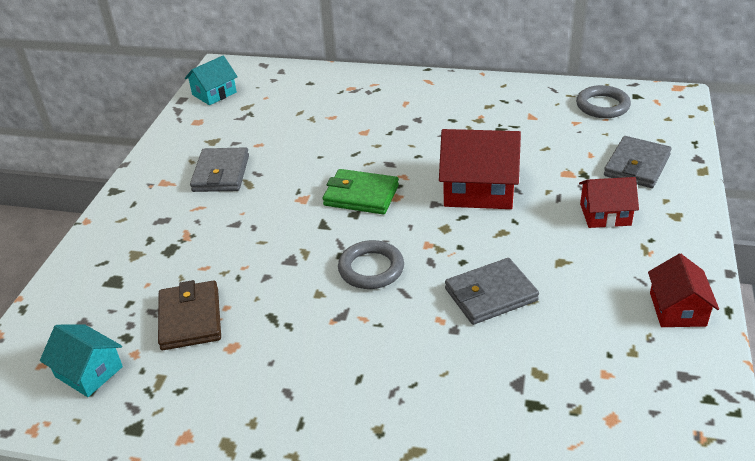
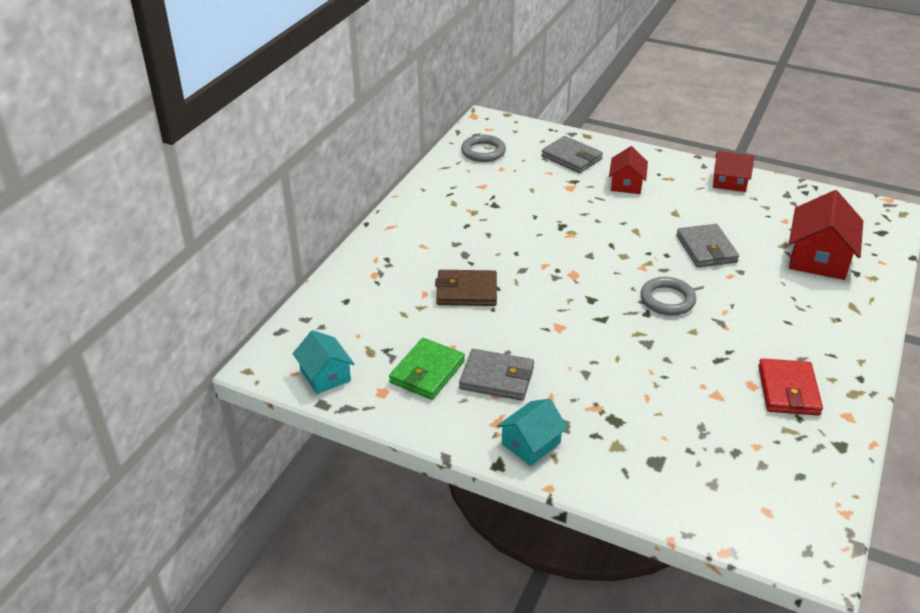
camera: 80 degrees left, 0 degrees up
(89, 371) = (778, 477): turquoise house -> turquoise house (531, 443)
(190, 318) = (715, 408): brown wallet -> brown wallet (466, 291)
(226, 379) = (788, 390): none -> red wallet
(361, 195) = (565, 292): green wallet -> green wallet (427, 372)
(479, 189) = (577, 231): red house -> red house (818, 258)

